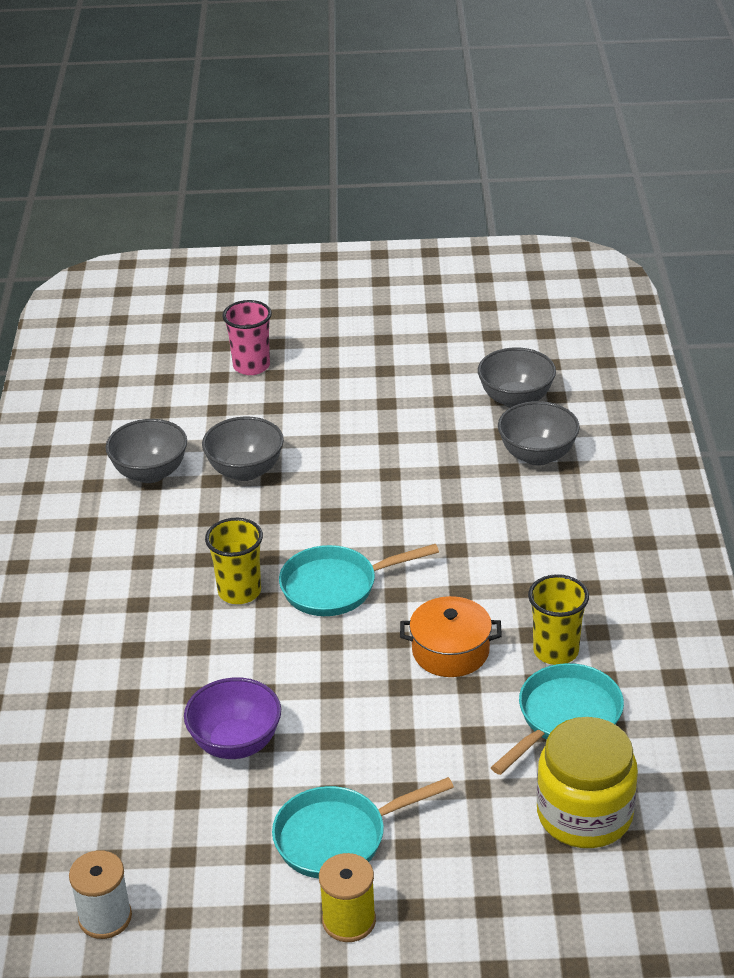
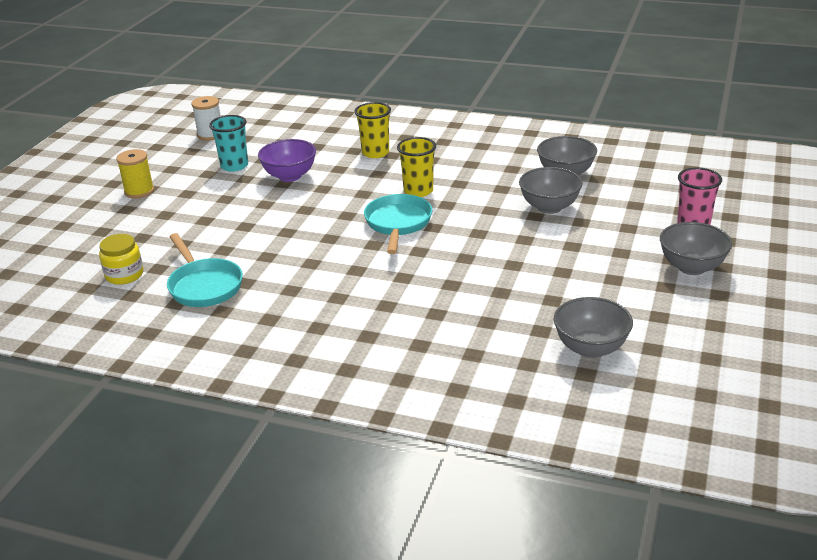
camera: 110 degrees right, 5 degrees down
(220, 828) = (234, 166): none -> turquoise cup
(338, 837) = (194, 196): turquoise pan -> none
(450, 651) = (302, 255): orange pot -> none
(537, 455) = (498, 341): grey bowl -> grey bowl (691, 267)
(556, 651) = (265, 296): yellow cup -> yellow cup (375, 153)
(584, 814) = (124, 275): yellow jar -> yellow jar, size x0.60

